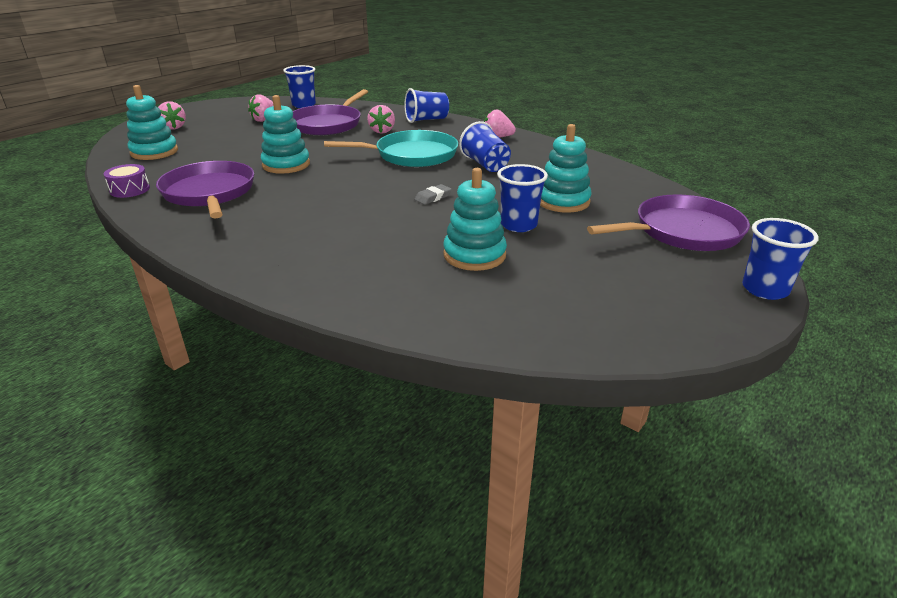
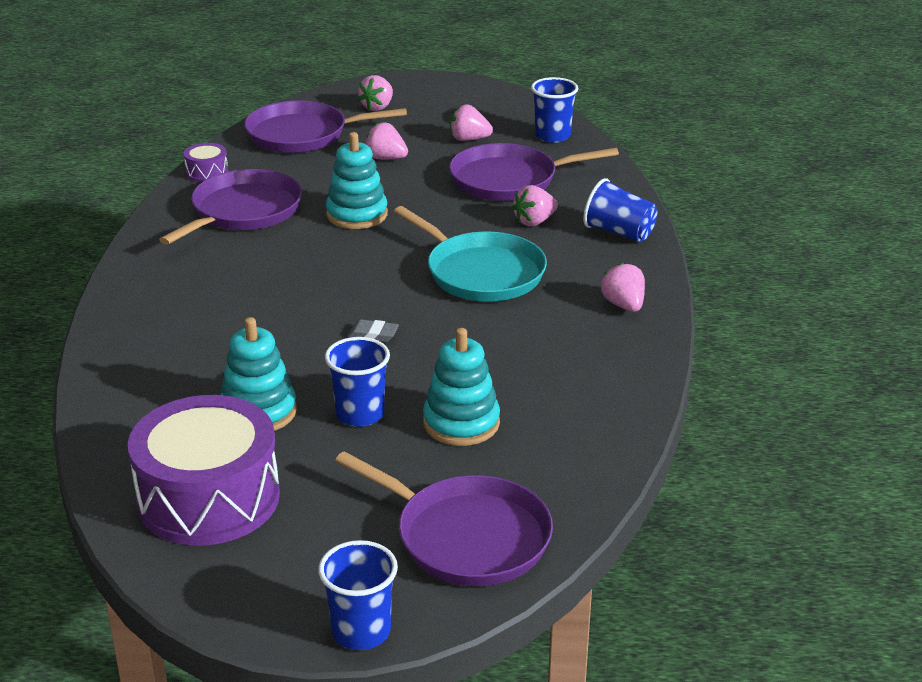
camera: 55 degrees right, 0 degrees up
(154, 152) = (302, 134): turquoise stacking toy -> purple pan
(238, 141) = (386, 158): none -> pink strawberry
(485, 165) = (513, 331): blue cup -> none
(564, 302) = (208, 498): none -> purple drum

